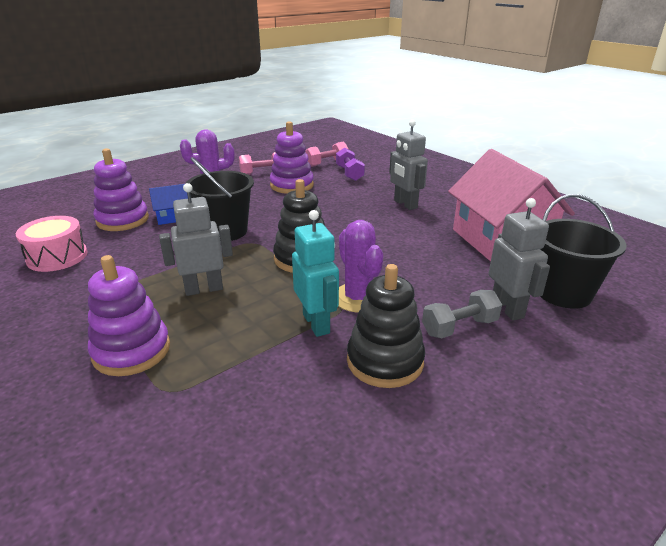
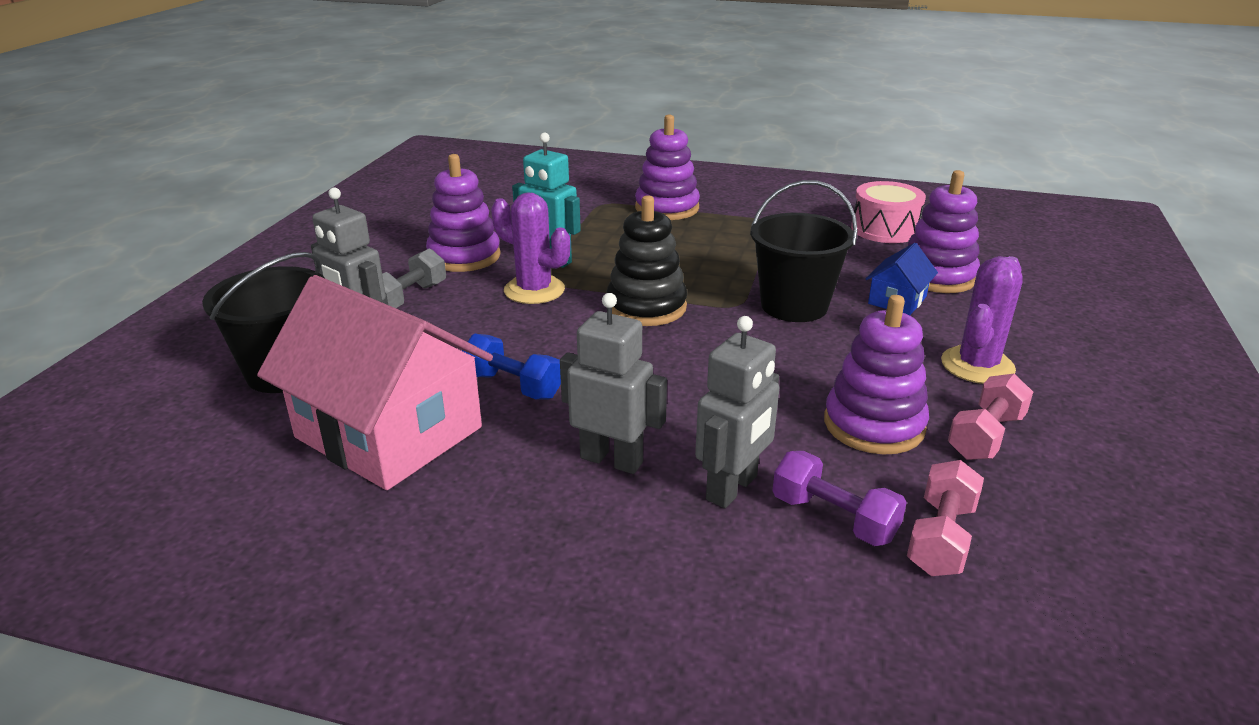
camera: 145 degrees right, 0 degrees up
(204, 289) = (694, 251): grey robot -> grey robot (732, 488)
(385, 361) = (464, 256): black stacking toy -> purple stacking toy
(424, 242) = (513, 386): none -> blue dumbbell

